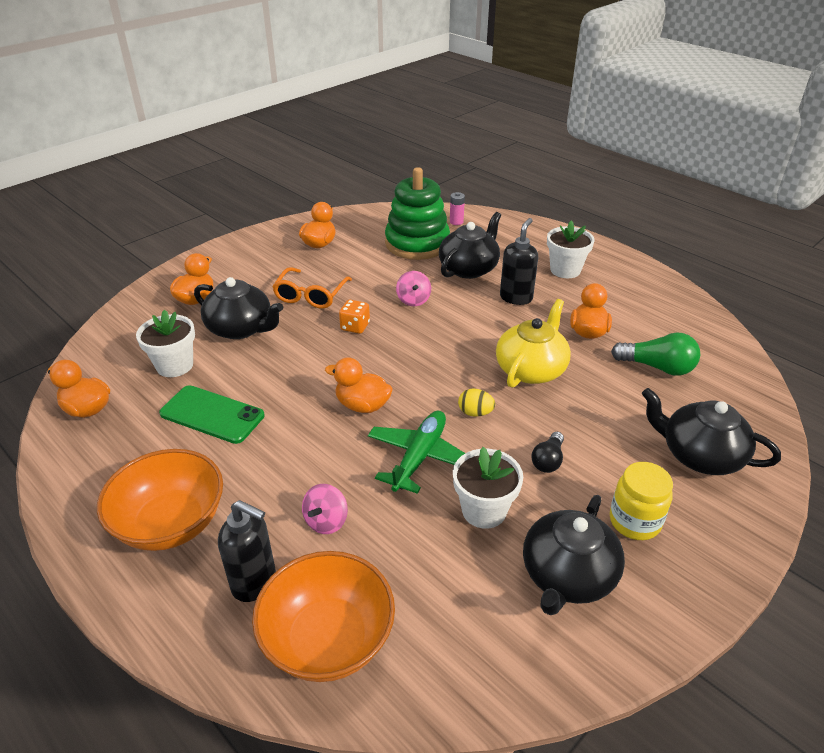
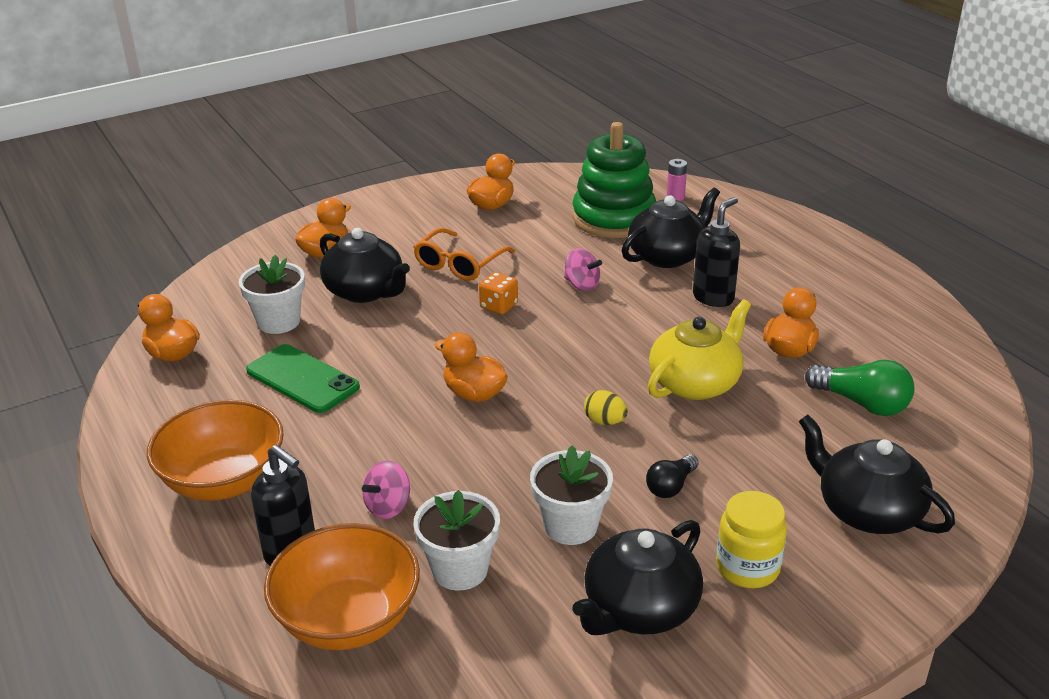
camera: 15 degrees right, 5 degrees down
(413, 300) = (581, 285): pink spinning top -> pink spinning top turned 60 degrees counterclockwise
(419, 457) = (518, 458): green plane -> none
(565, 270) = (794, 272): white flower pot -> white flower pot (460, 569)

